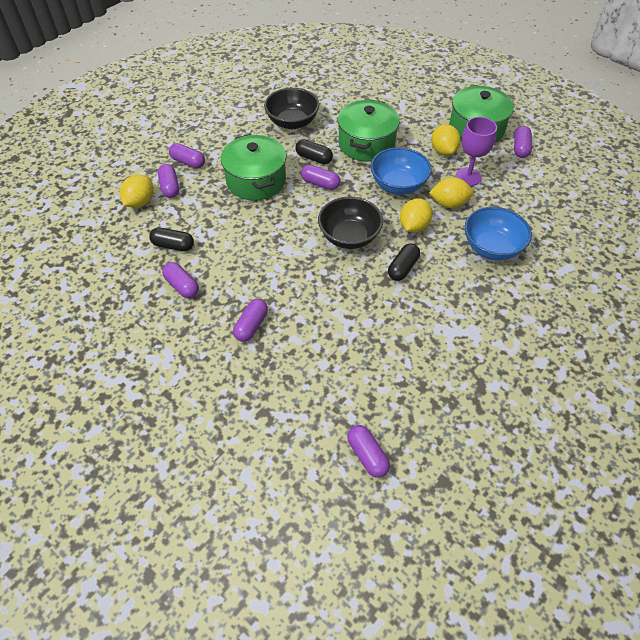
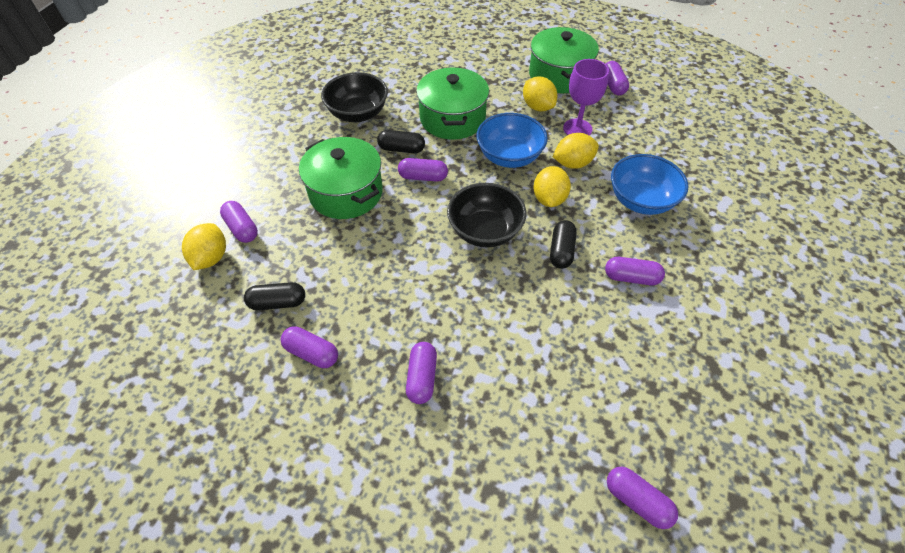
camera: 20 degrees left, 0 degrees up
(188, 162) = (252, 191): purple capsule -> purple capsule (631, 277)

